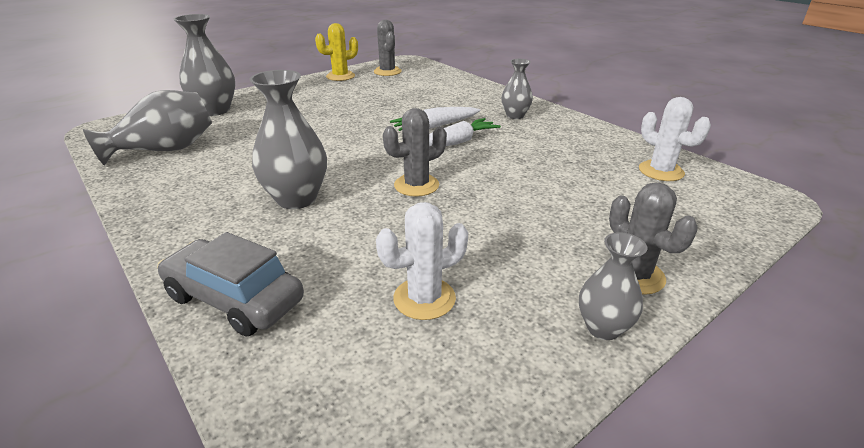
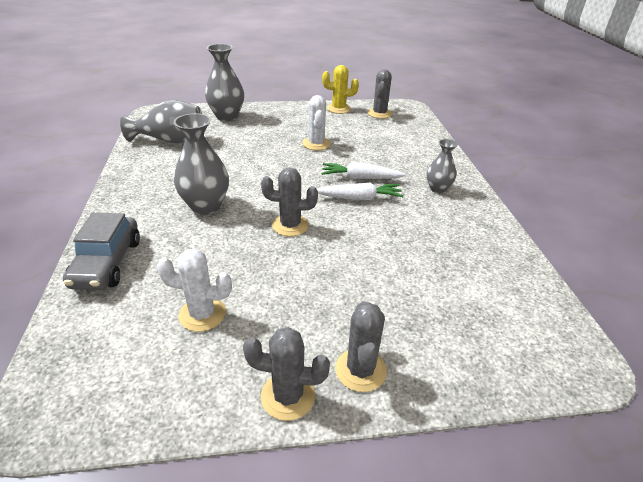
camera: 30 degrees right, 5 degrees up
(234, 299) = (107, 263): grey car -> grey car turned 150 degrees counterclockwise
(603, 328) = (288, 396): grey vase -> grey cactus
(661, 171) = (506, 291): white cactus -> white cactus (316, 144)

